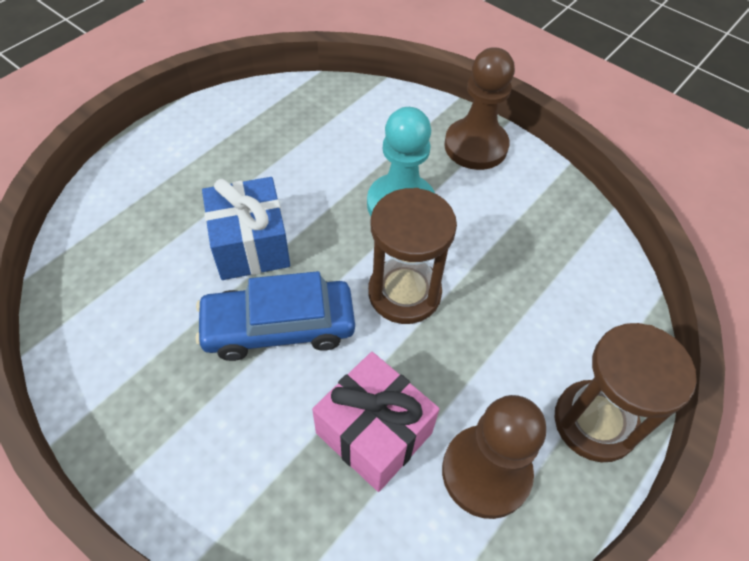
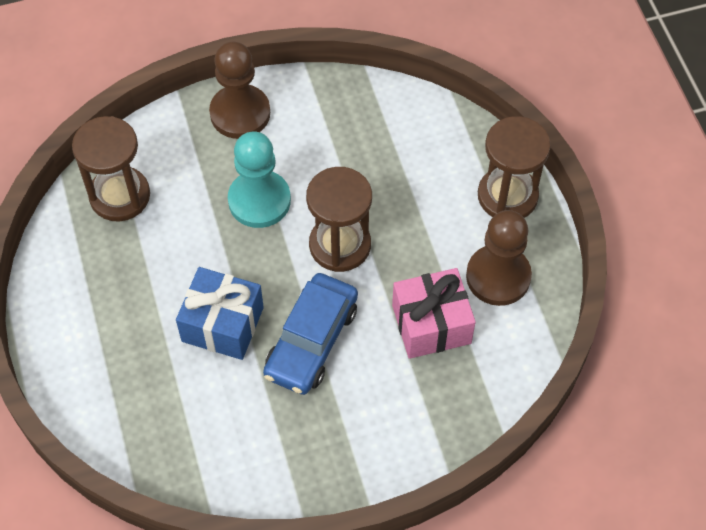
camera: 55 degrees left, 5 degrees up
(328, 112) = (120, 196): none -> brown hourglass

